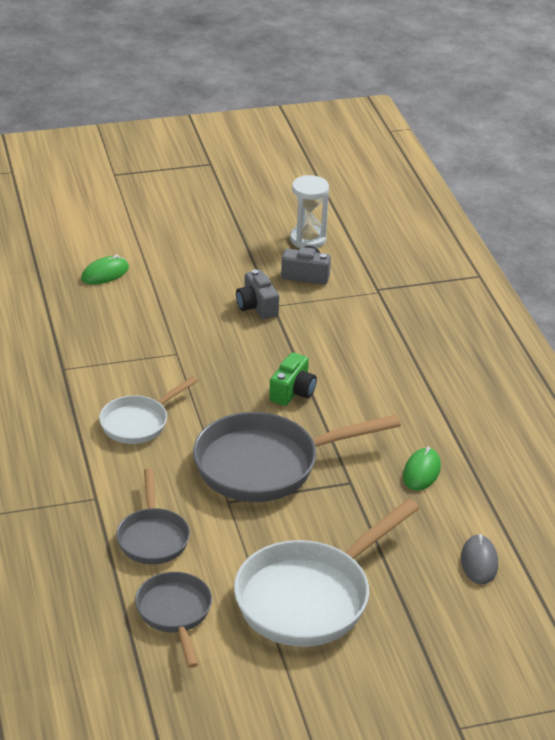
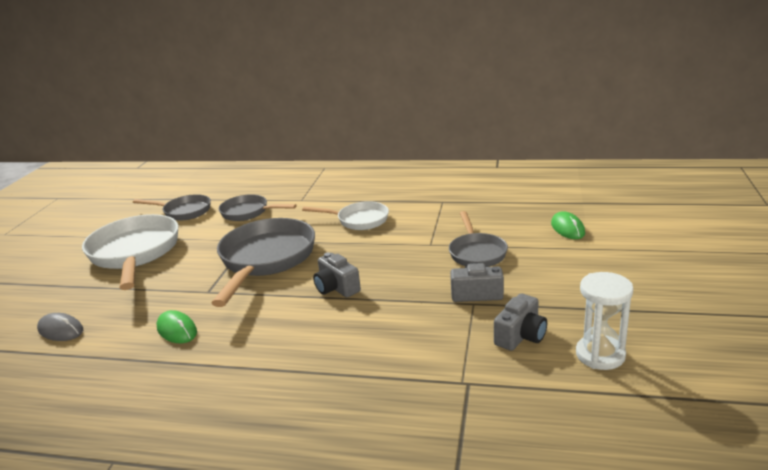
camera: 120 degrees right, 10 degrees down
(138, 423) = (359, 220): white pan -> white pan turned 120 degrees clockwise
(181, 320) = (477, 253): none -> grey pan
(292, 392) = (336, 288): green camera -> grey camera

